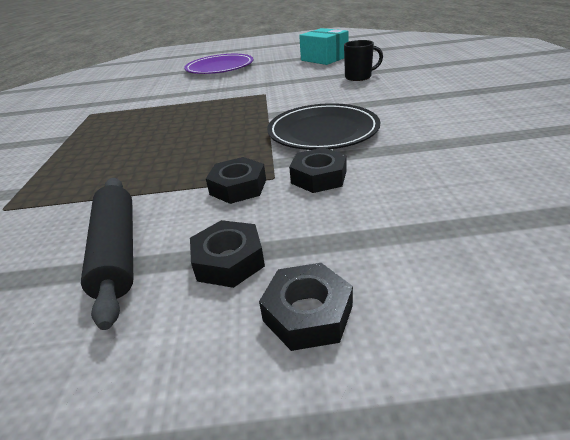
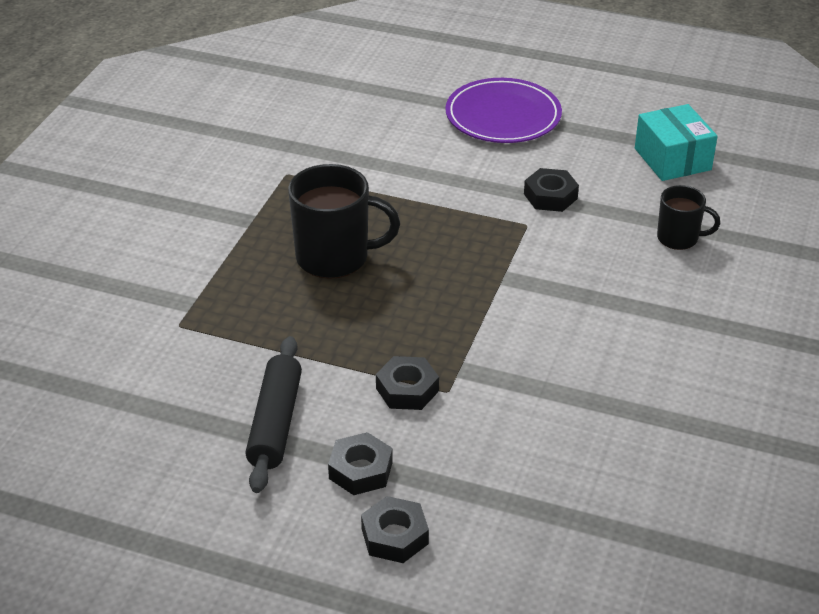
camera: 20 degrees right, 5 degrees up
(139, 137) = (335, 258): none -> black mug
(319, 177) = (491, 409): black nut -> black nut (550, 196)
(323, 131) = (545, 339): black plate -> none

